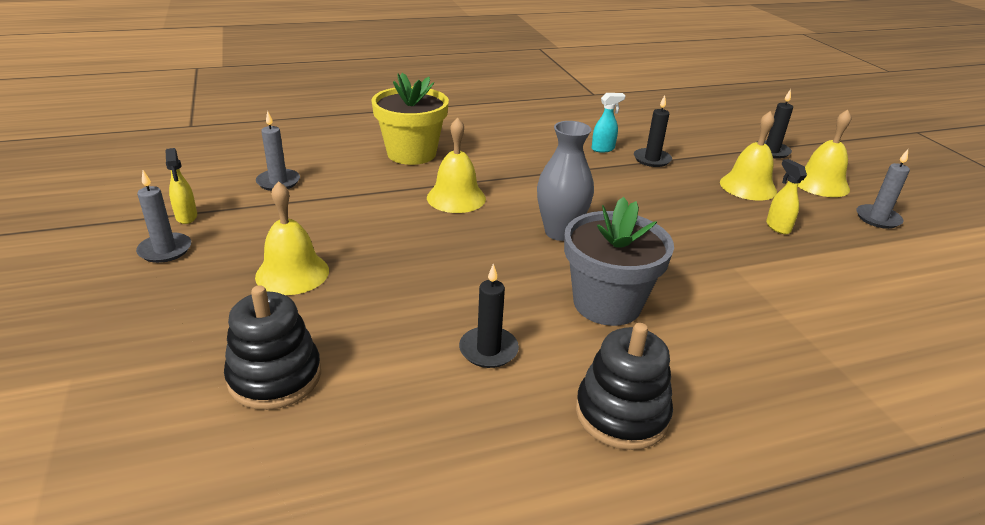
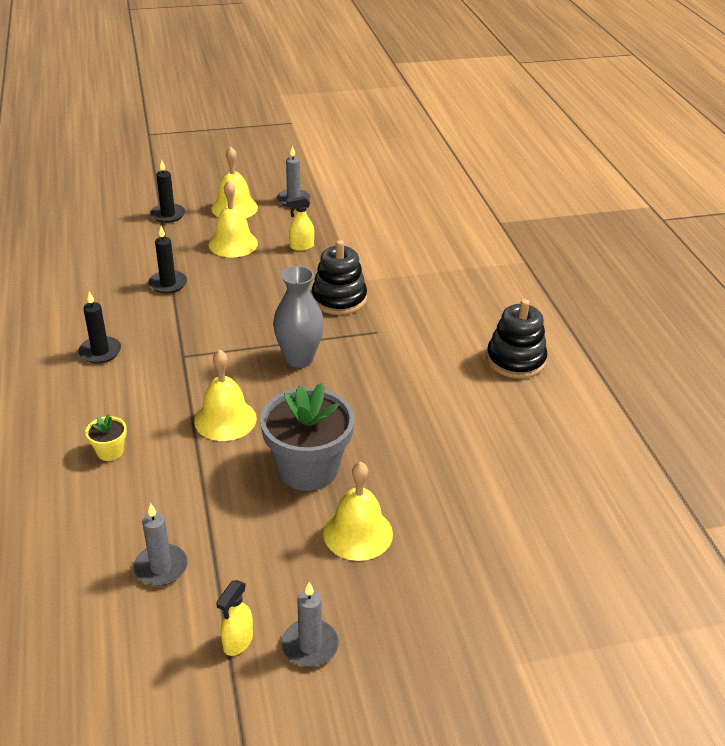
camera: 85 degrees left, 5 degrees up
(186, 217) = (237, 642): yellow spray bottle -> yellow spray bottle turned 135 degrees clockwise
(275, 377) = (499, 528): black stacking toy -> black stacking toy (339, 299)
(411, 153) = (110, 451): yellow flower pot -> yellow flower pot, size x0.44
(488, 350) = (459, 412): black candle -> black candle (100, 352)
(603, 149) = (136, 309): turquoise spray bottle -> none
(607, 304) = (403, 348): grey flower pot -> grey flower pot (308, 469)

